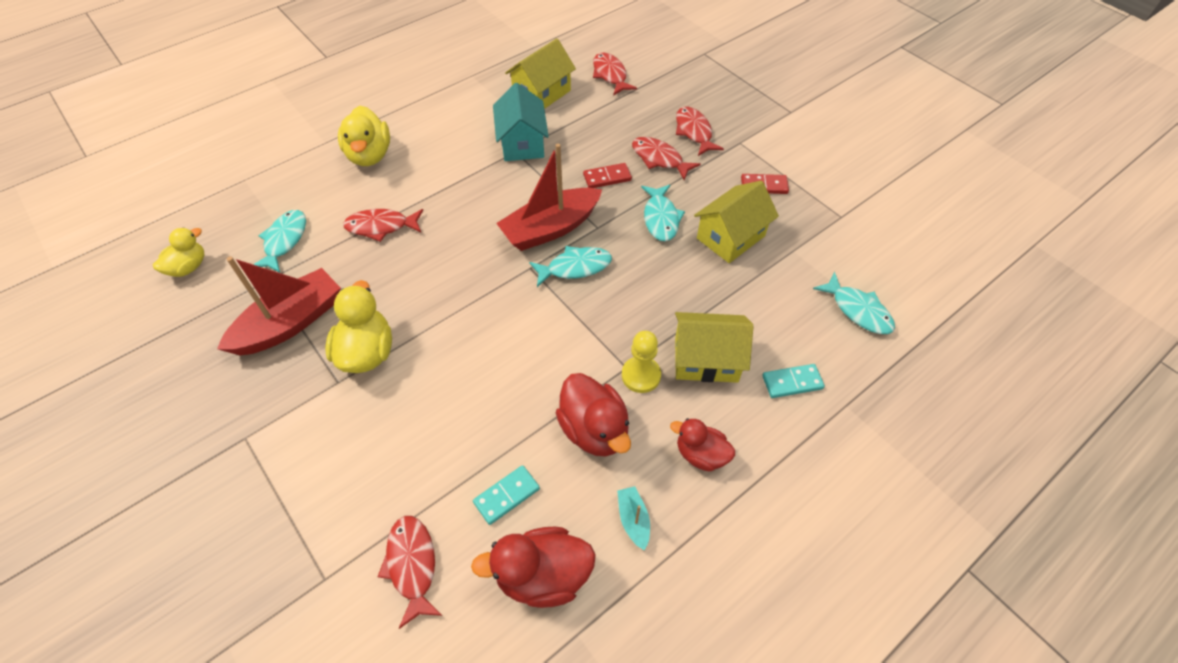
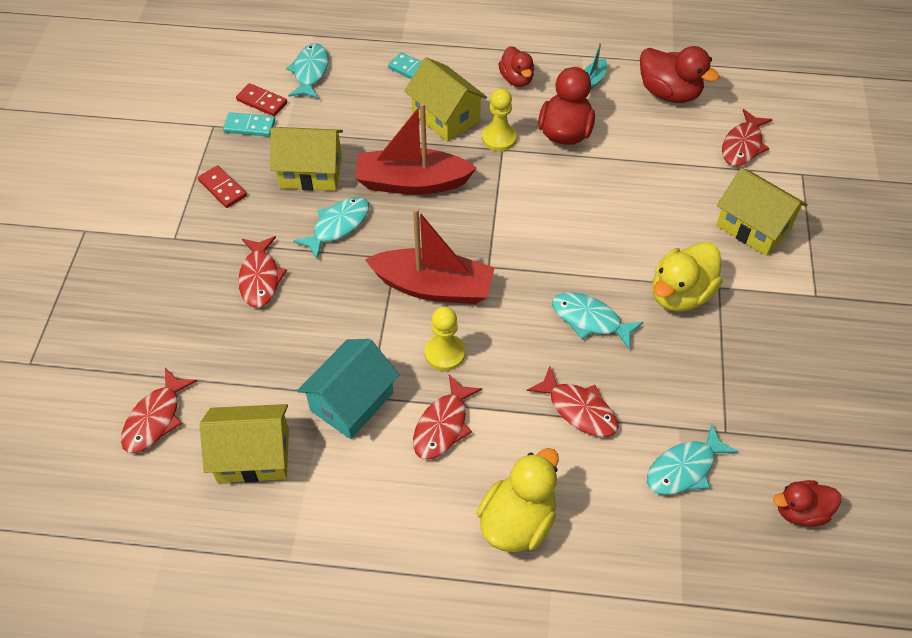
camera: 135 degrees left, 0 degrees up
(188, 267) = (800, 511): yellow duck -> red duck
(290, 323) = (729, 368): red boat -> red boat (412, 182)
(341, 466) = (753, 227): none -> yellow house
(498, 199) = (444, 353): none -> yellow pawn
(507, 496) = (655, 139): turquoise domino -> turquoise domino (249, 126)
(575, 267) = (454, 239): turquoise fish -> turquoise fish (590, 320)
(607, 178) = (327, 296): red domino -> red domino (262, 101)
(694, 132) = (191, 280): red fish -> red fish (443, 425)

